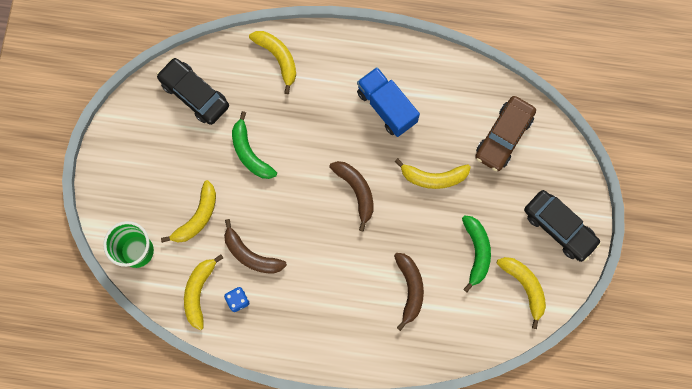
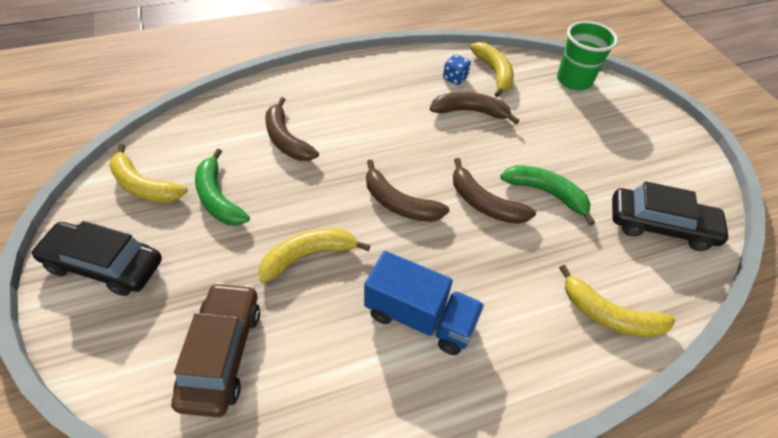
camera: 150 degrees right, 25 degrees down
(197, 217) = (546, 121): yellow banana -> none
(298, 165) = (484, 203): none -> brown banana

